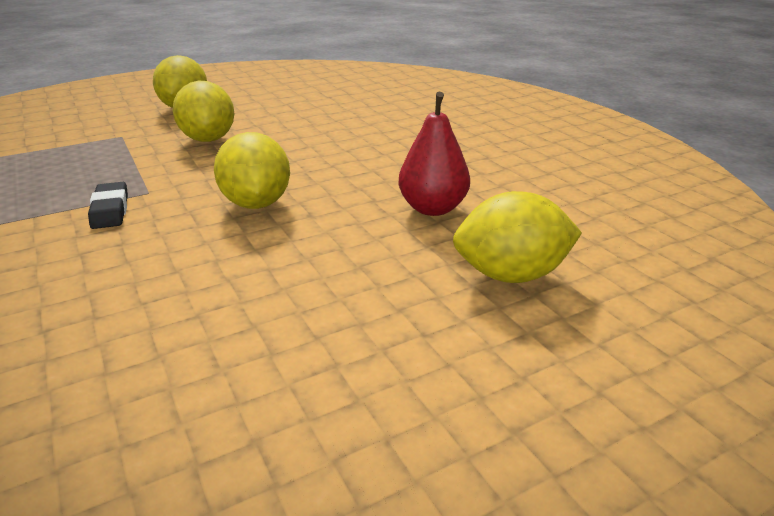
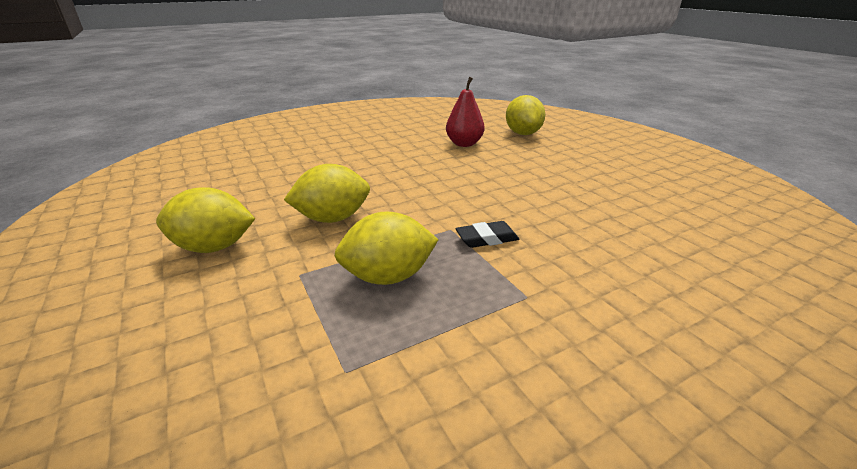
camera: 90 degrees left, 0 degrees up
(256, 203) = (465, 186): yellow lemon -> yellow lemon (388, 276)

